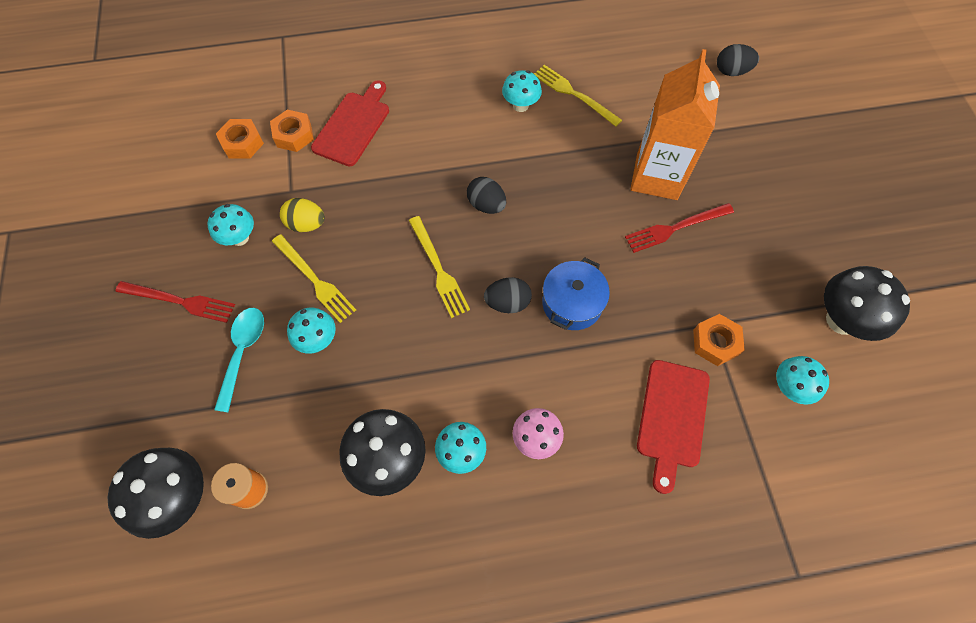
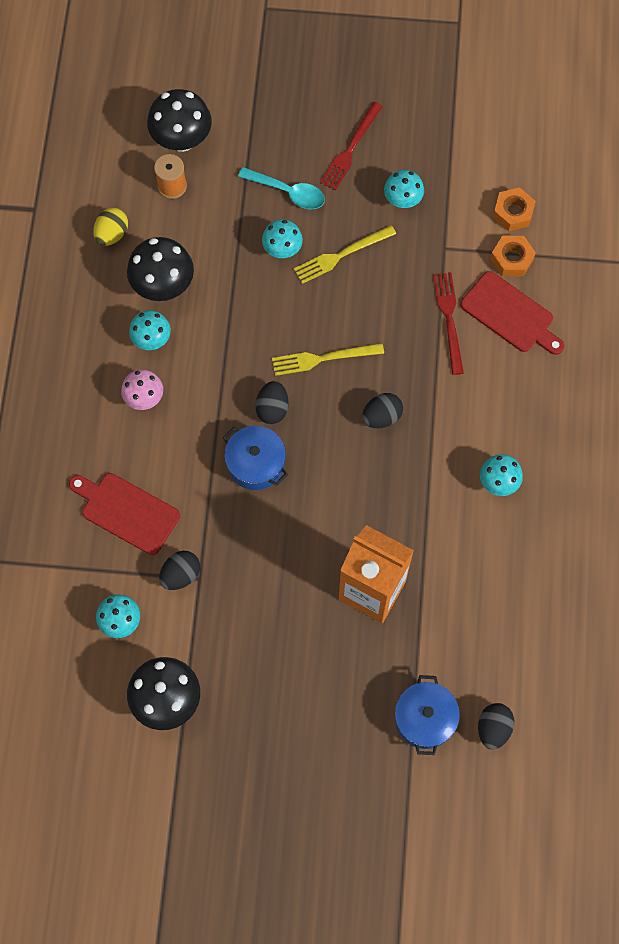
camera: 105 degrees right, 5 degrees up
(306, 224) = (402, 256): yellow egg -> yellow egg (112, 234)
(574, 94) = (501, 542): yellow fork -> none
(675, 228) = (307, 585): red fork -> red fork (449, 319)
(715, 342) = (181, 575): orange nut -> black egg
(748, 116) = (425, 719): none -> blue pot

